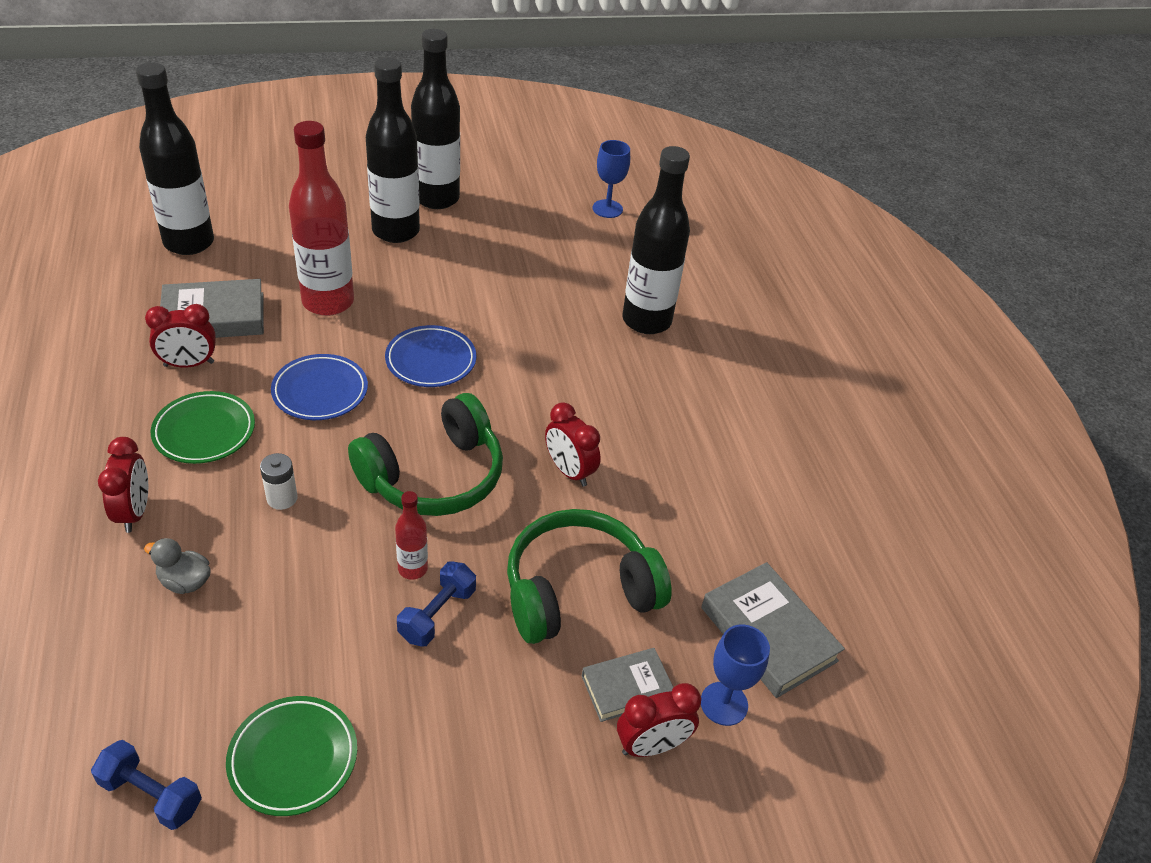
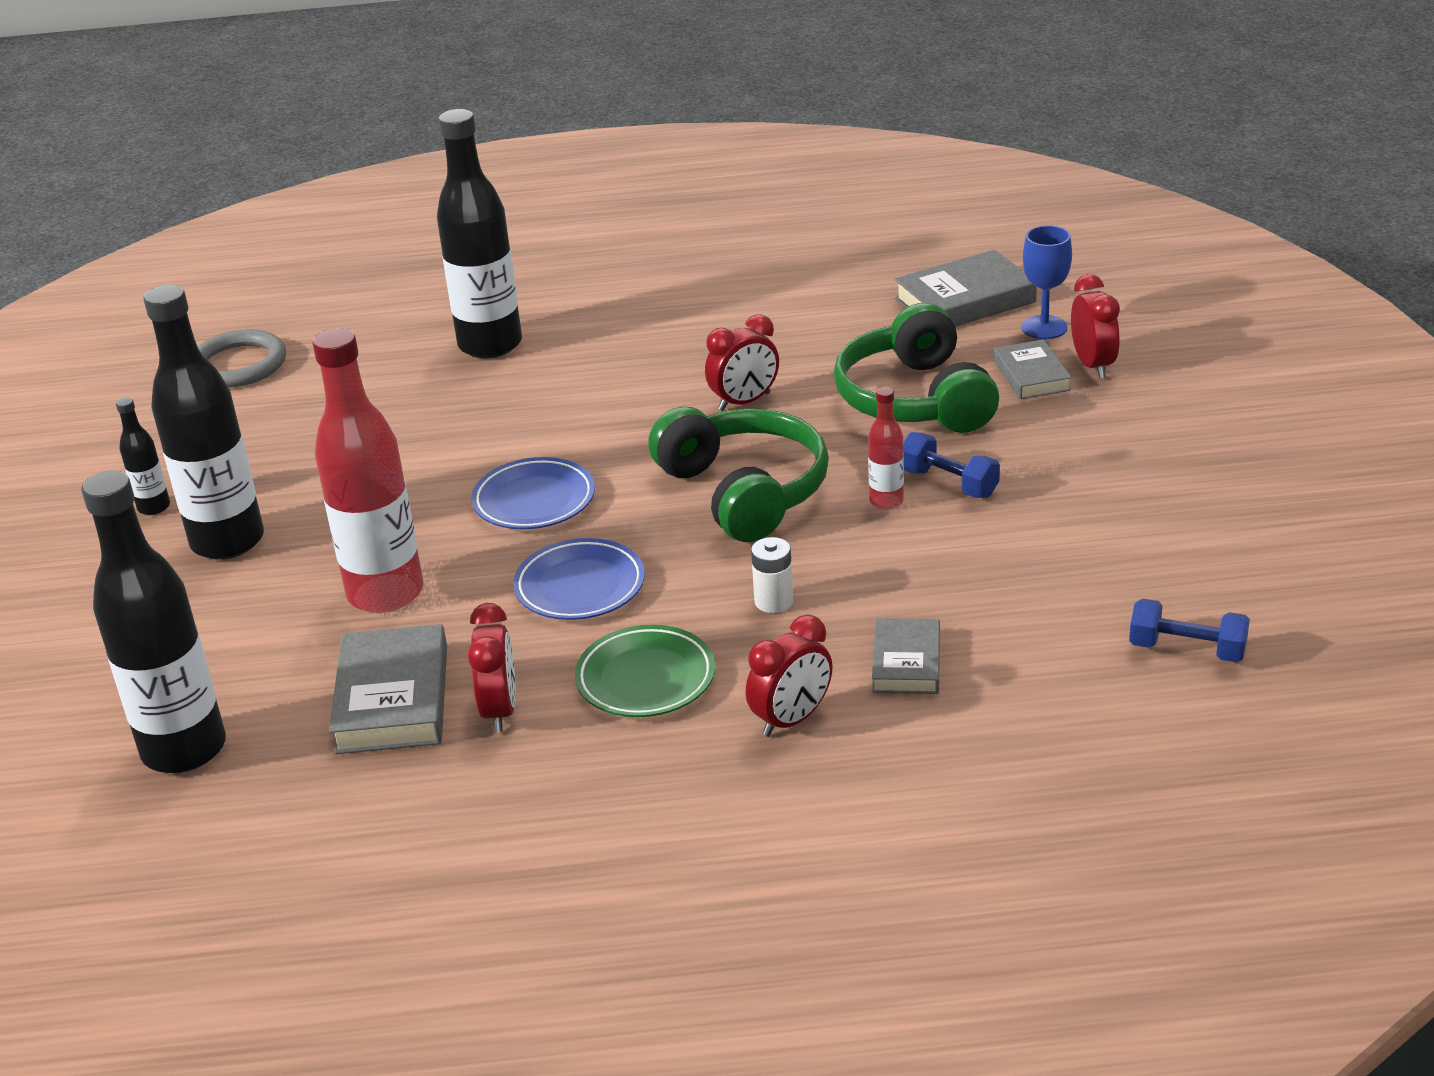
camera: 75 degrees left, 10 degrees down
(134, 512) = (791, 720): red clock -> red clock turned 135 degrees clockwise
(151, 794) = (1187, 650): blue dumbbell -> blue dumbbell turned 75 degrees clockwise
(185, 581) = (906, 662): grey duck -> grey book
(293, 758) = (1133, 563): green plate -> none
(436, 198) = (154, 507): black bottle -> black bottle, size x0.46
(607, 209) = (238, 365): blue goblet -> grey ring

